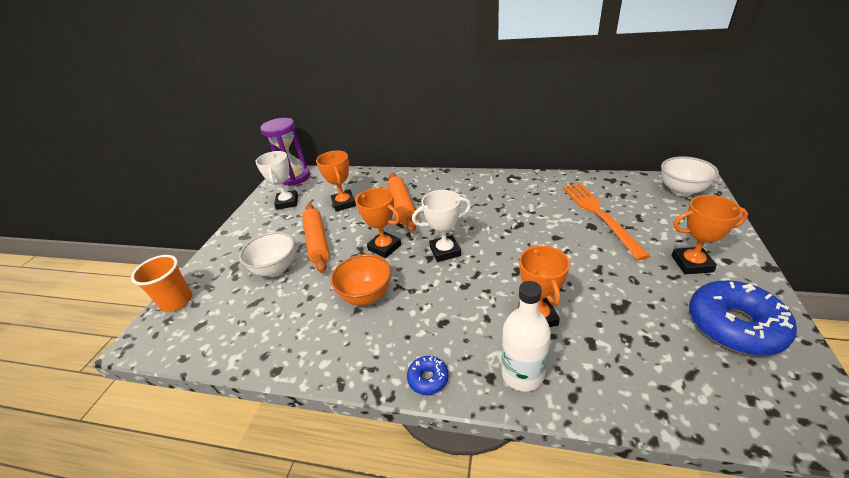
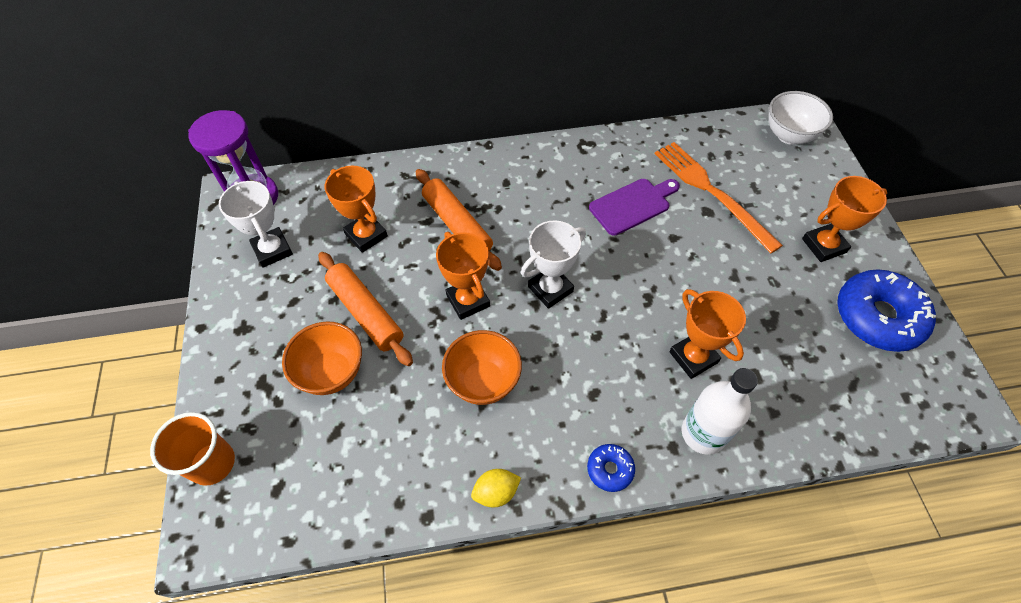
camera: 25 degrees left, 20 degrees up
(276, 269) = (332, 373): white bowl -> orange bowl
(332, 369) = (496, 492): none -> yellow lemon
(384, 247) = (468, 301): orange trophy -> orange trophy turned 45 degrees clockwise
(532, 214) = (633, 205): none -> purple cutting board

